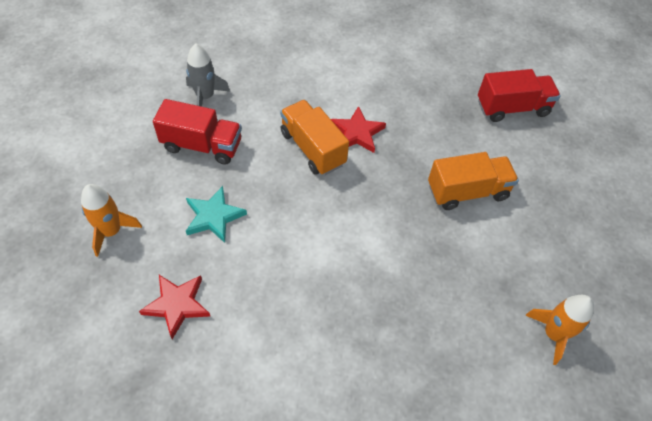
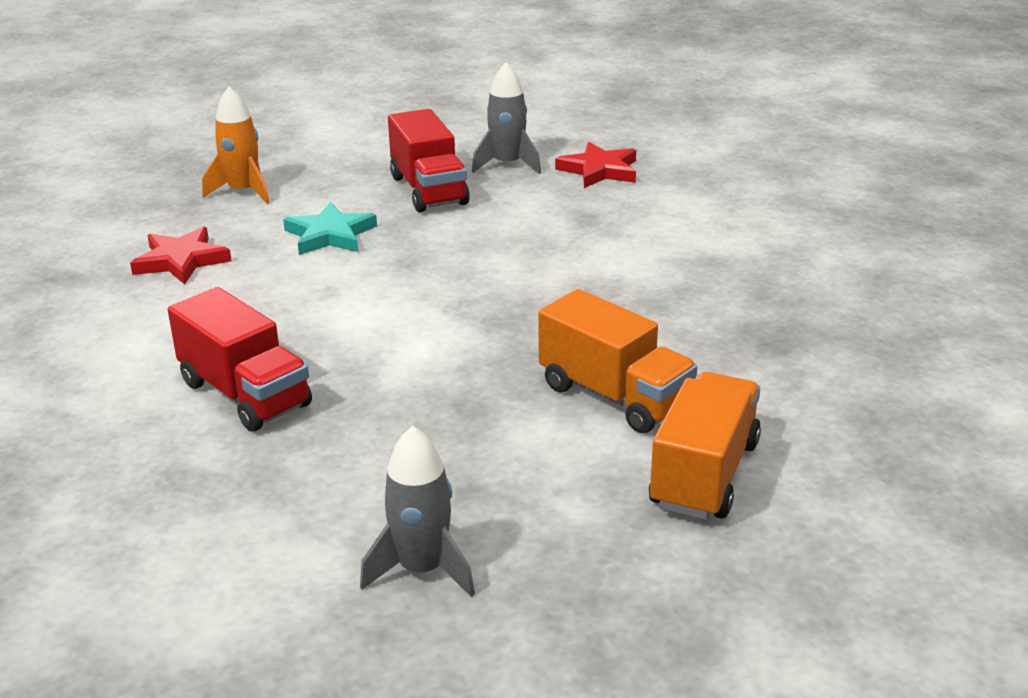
camera: 60 degrees right, 25 degrees down
(312, 148) = (523, 254): orange truck -> orange truck (704, 474)
(357, 133) = (598, 274): red star -> red star (599, 170)
(512, 108) = (865, 383): red truck -> red truck (245, 394)
(553, 334) = (422, 569): orange rocket -> grey rocket

